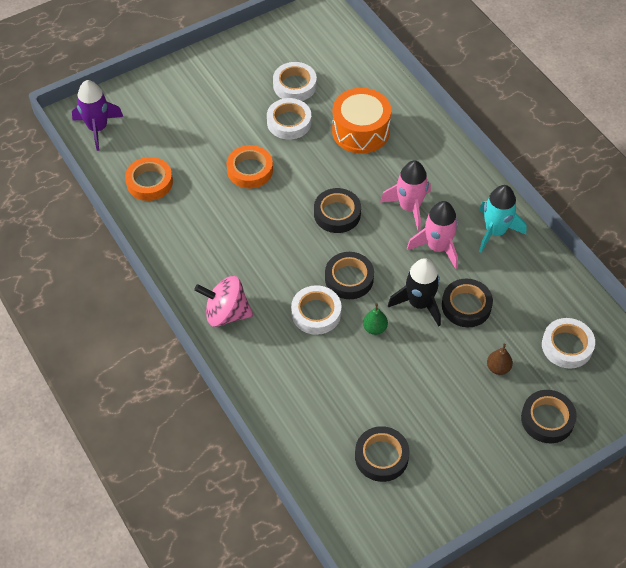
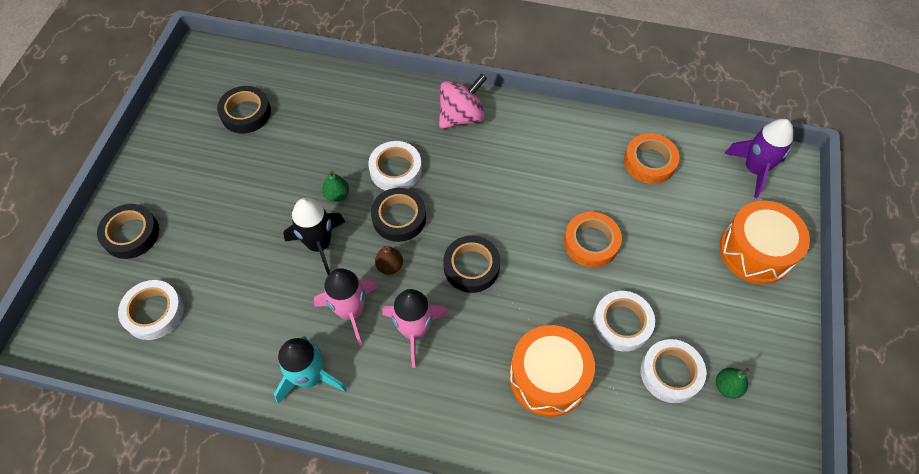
camera: 135 degrees right, 5 degrees up
(167, 94) = (755, 251): none -> orange drum
(275, 60) = (727, 387): none -> green pear
(466, 306) = (276, 276): black tape -> none
(498, 368) = (204, 244): brown pear -> brown pear (390, 266)

